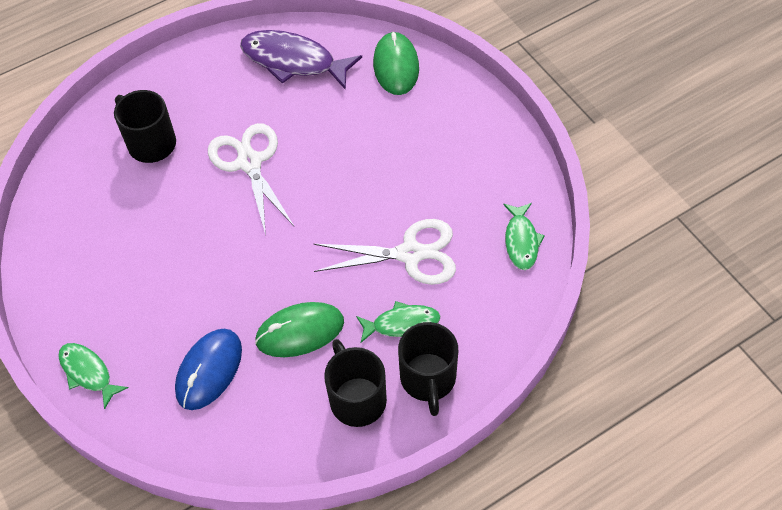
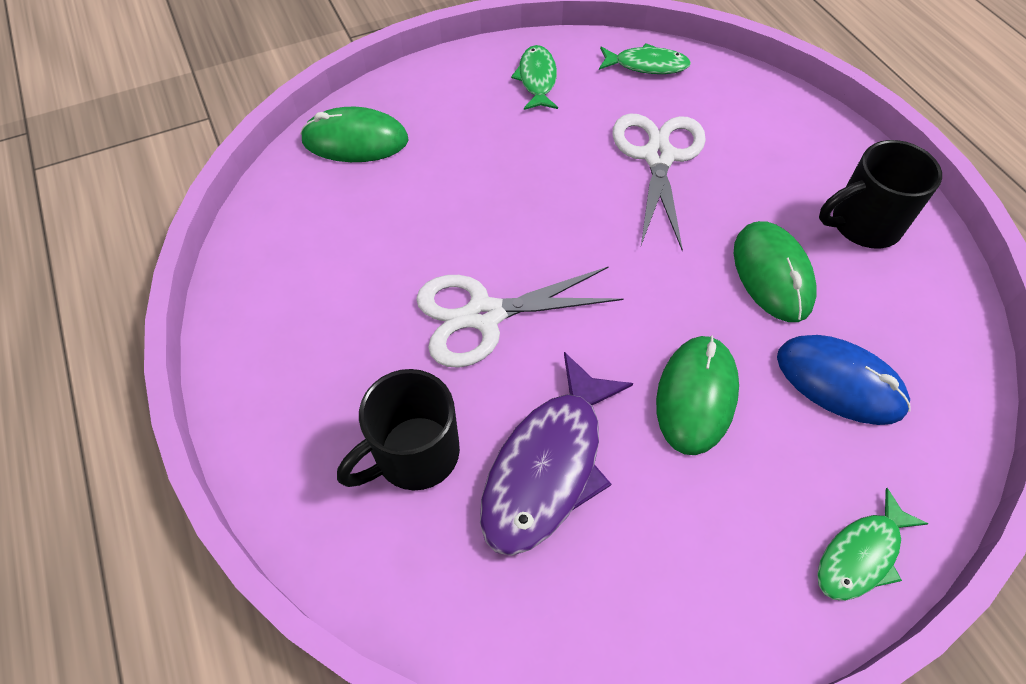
camera: 85 degrees left, 0 degrees up
(194, 284) = (696, 396): none -> green mouse
(293, 61) = (305, 249): purple fish -> purple fish (548, 466)
(402, 324) = (757, 174): green fish -> green fish (537, 79)
(428, 379) = (829, 159): black mug -> none

